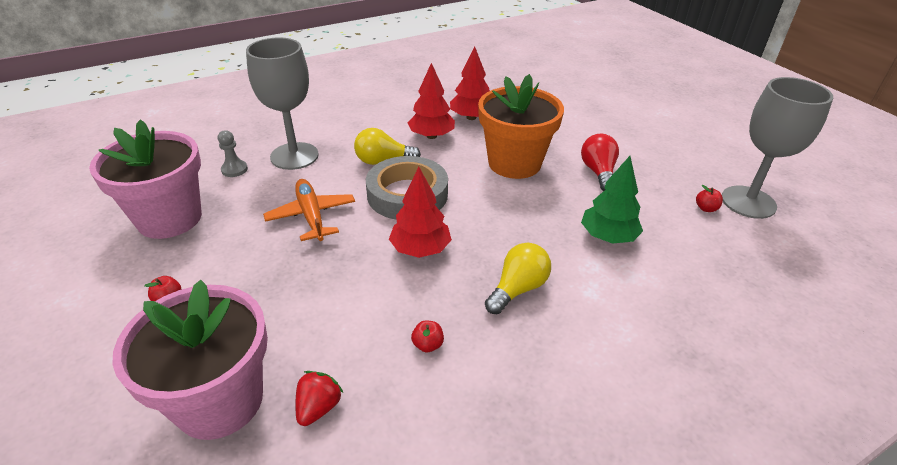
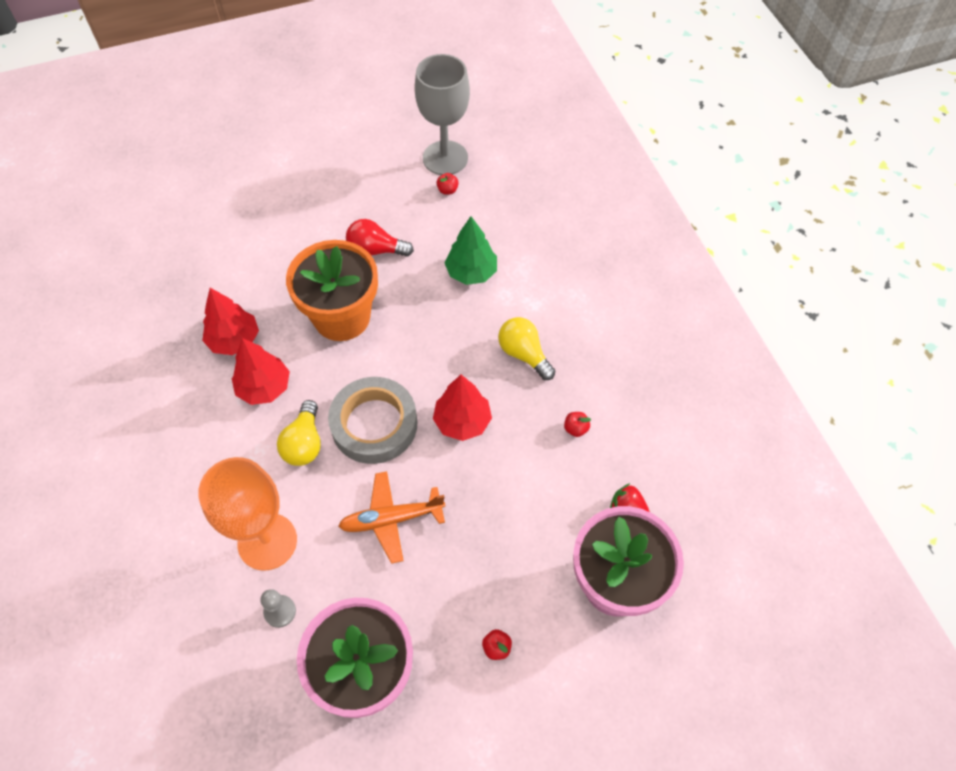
camera: 80 degrees left, 20 degrees up
(294, 156) = (267, 541): grey goblet -> orange goblet

